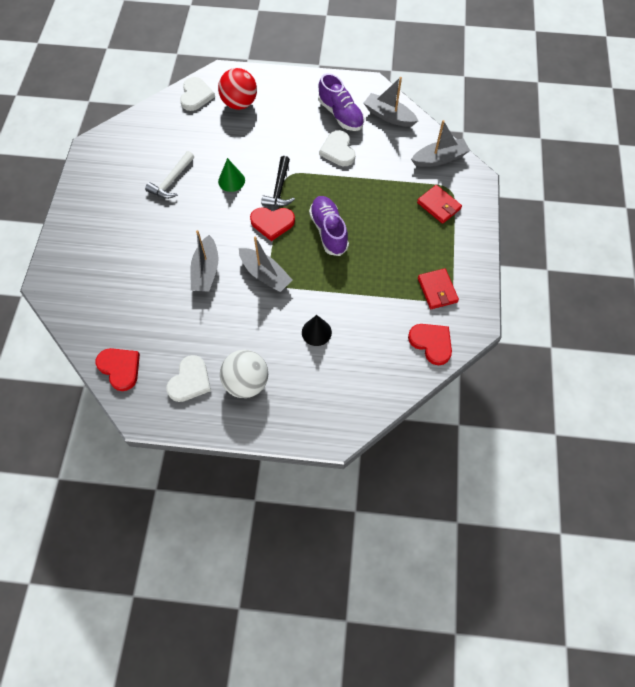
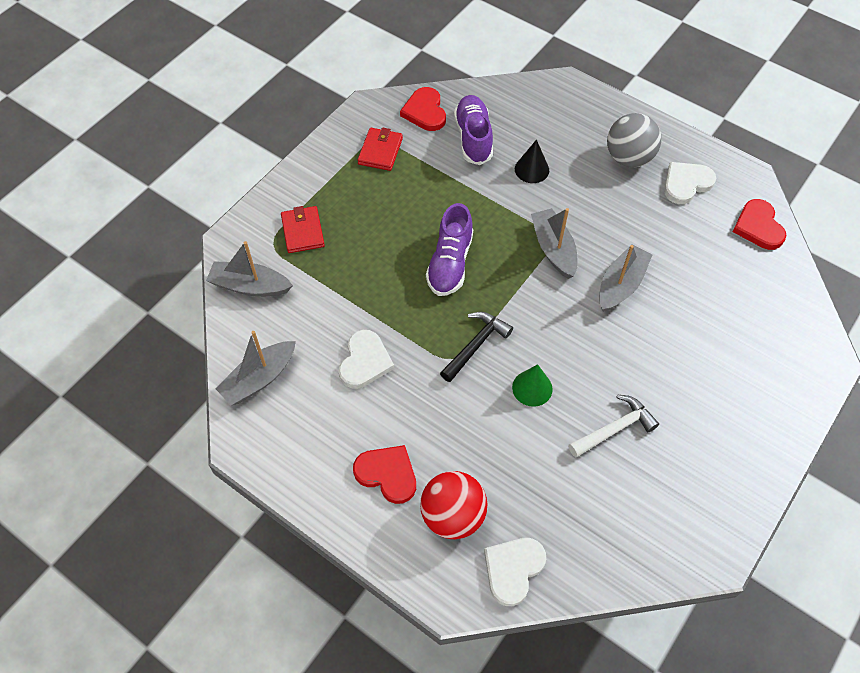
camera: 150 degrees left, 5 degrees down
(246, 382) = (628, 158): white ball -> grey ball
(272, 223) = (511, 304): red heart -> red heart (387, 474)
(340, 115) = (321, 415): purple shoe -> purple shoe (473, 138)
(389, 116) = (259, 379): grey boat -> grey boat turned 75 degrees clockwise

